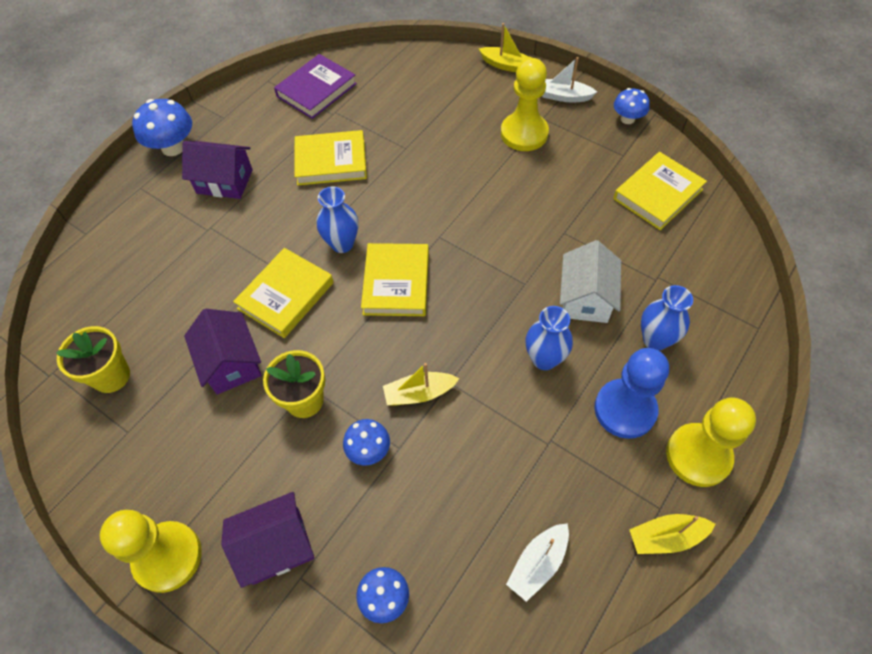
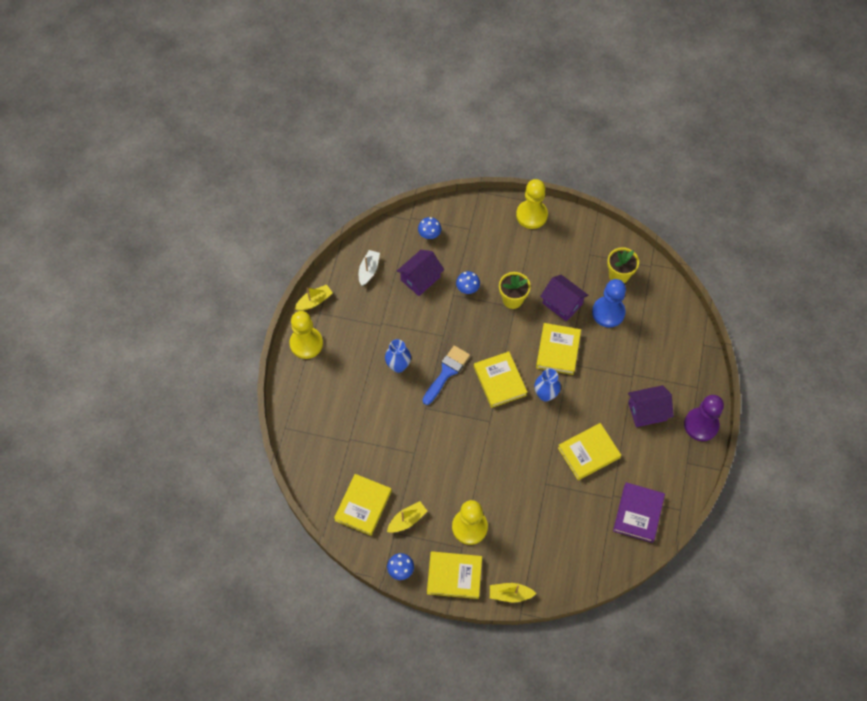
camera: 155 degrees right, 5 degrees up
(173, 147) = (701, 425): blue mushroom -> purple pawn
(276, 546) = (487, 236): purple house -> purple house (420, 278)
(419, 393) = (456, 324): yellow boat -> yellow boat (407, 520)
(470, 322) = (446, 372): none -> blue brush
(563, 96) = (454, 576): white boat -> yellow book
(585, 298) = (387, 411): white house -> none
(625, 409) = (348, 354): blue pawn -> blue pawn (608, 312)
(655, 340) = (341, 399): blue vase -> none

